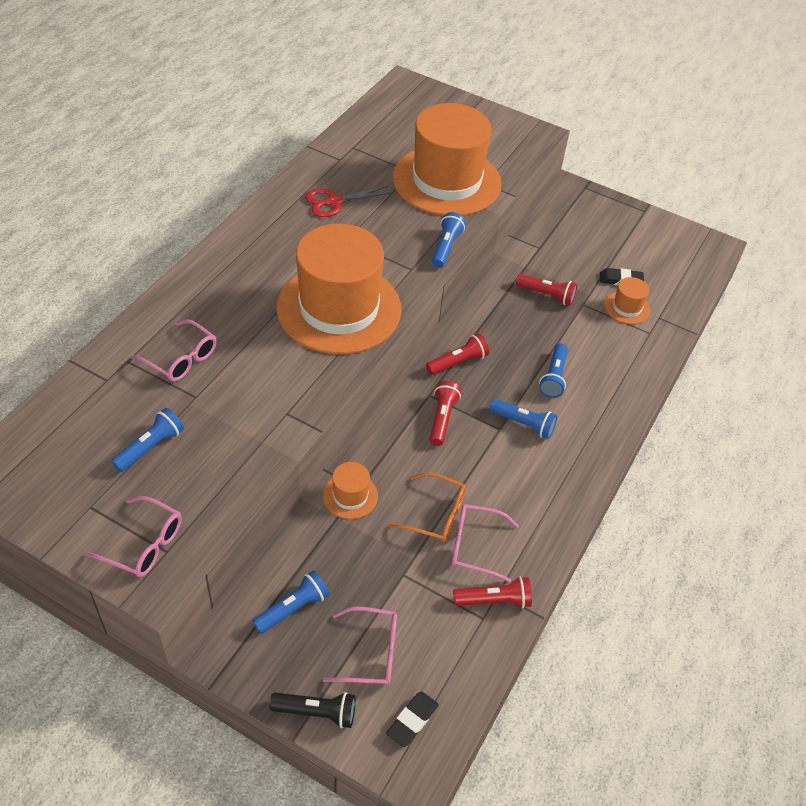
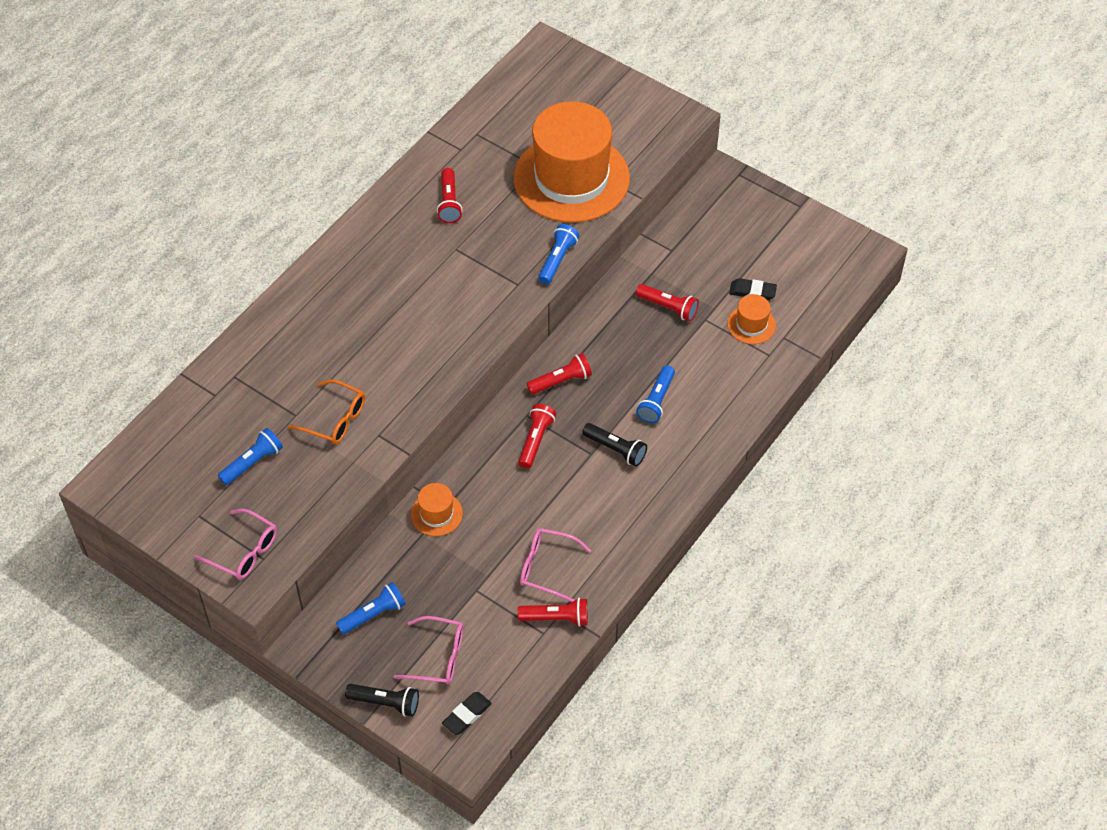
camera: 10 degrees right, 5 degrees up
(181, 359) = (284, 376): pink glasses -> none
(334, 201) = (449, 202): red scissors -> red flashlight
(339, 308) = (439, 327): orange hat -> none
(435, 515) = (514, 536): orange glasses -> orange glasses (335, 419)
(523, 424) = (615, 449): blue flashlight -> black flashlight

